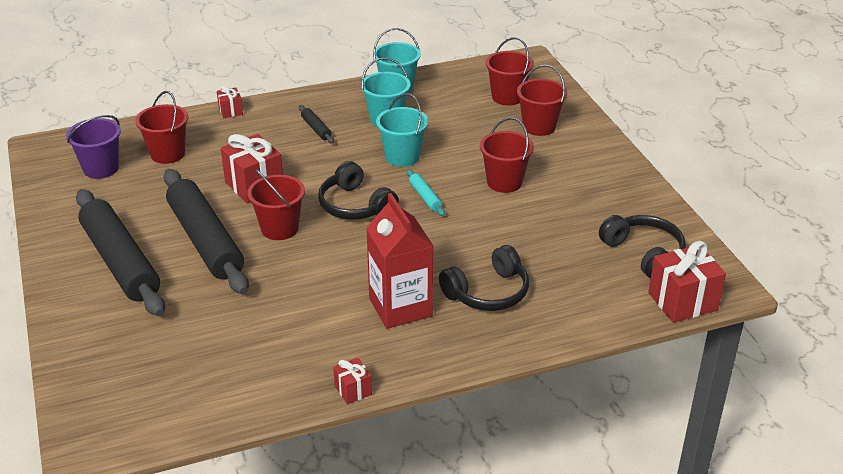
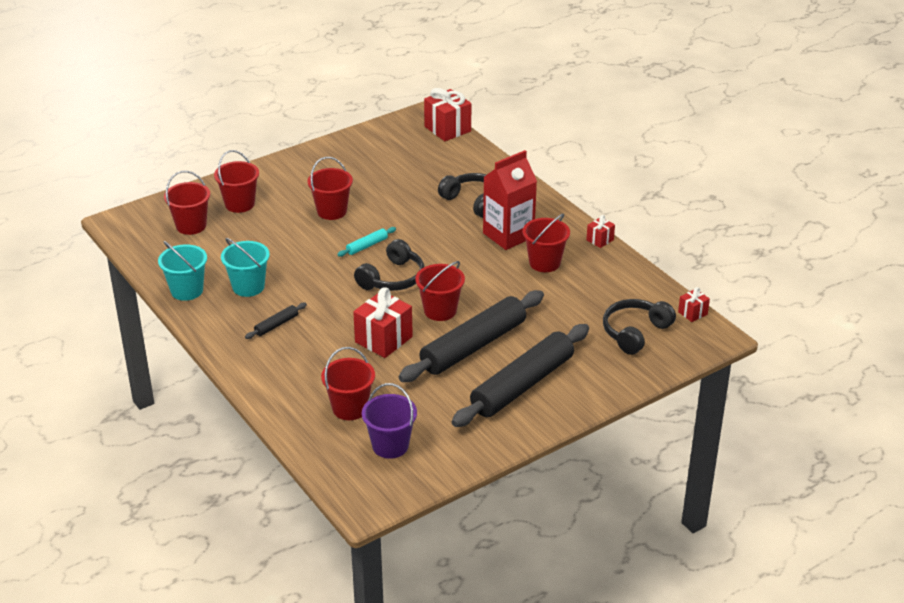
camera: 105 degrees left, 0 degrees up
(230, 111) = (257, 388): red gift -> red gift (692, 313)
(327, 326) = (544, 263): none -> red bucket
(402, 157) = (310, 267): turquoise bucket -> none
(644, 253) = (401, 145): black headphones -> black headphones (635, 332)

